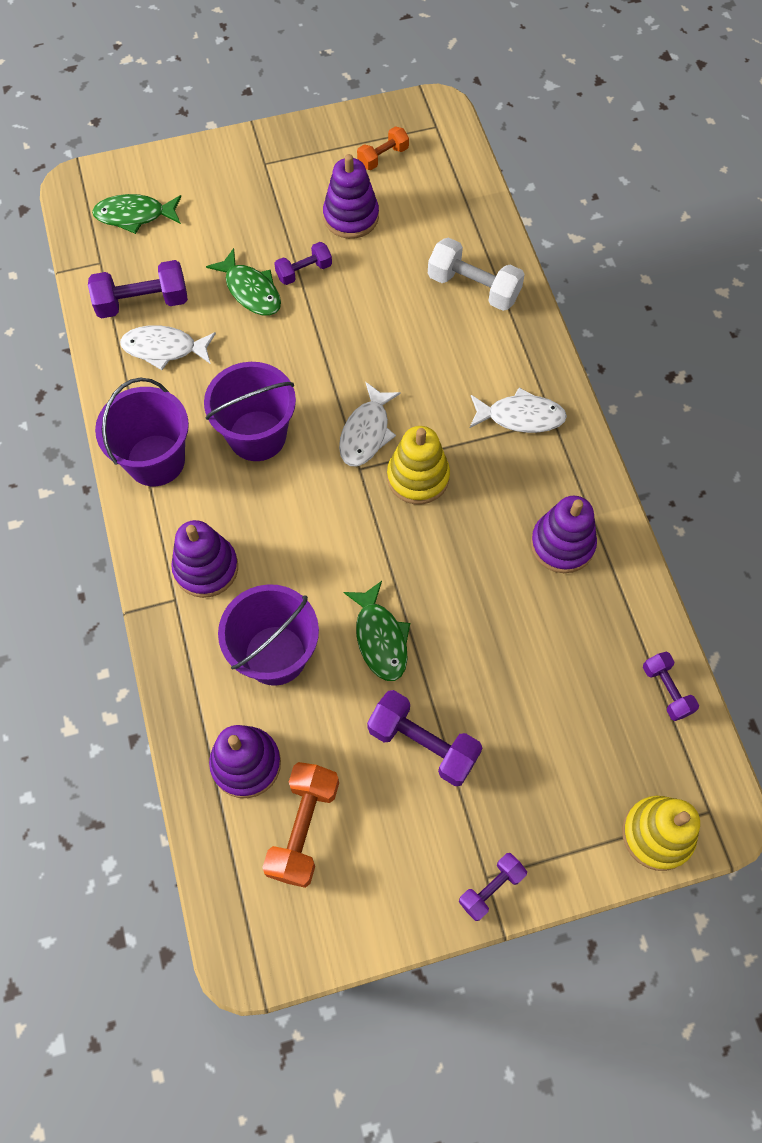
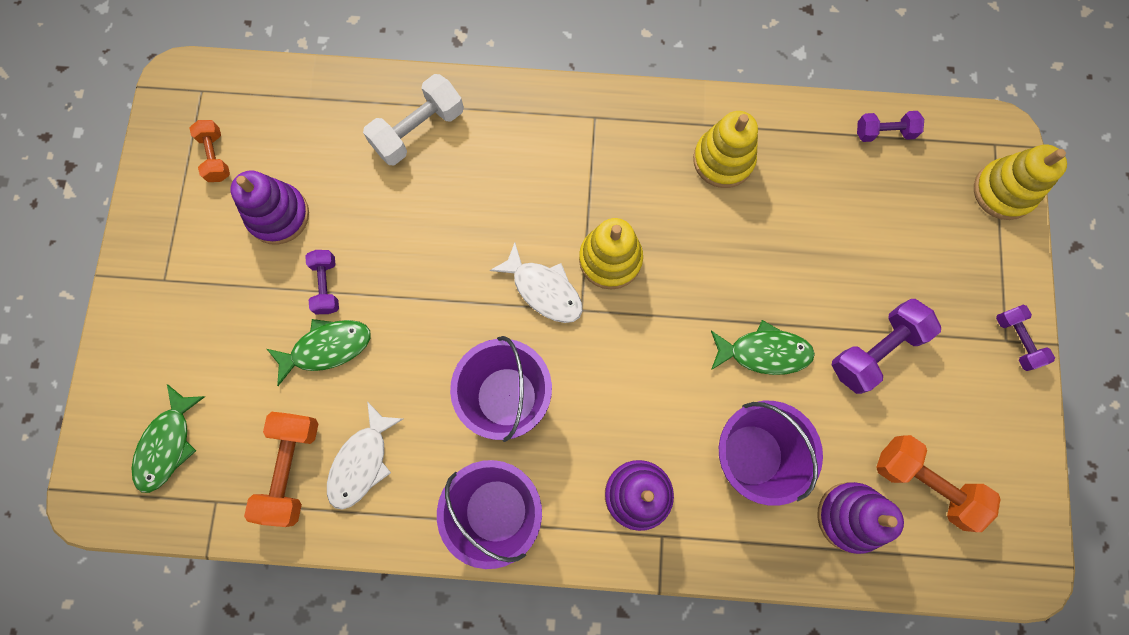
camera: 70 degrees left, 10 degrees up
(142, 302) = (291, 469): purple dumbbell -> orange dumbbell
(520, 416) = (580, 144): white fish -> none
(562, 544) = (723, 160): purple stacking toy -> yellow stacking toy

